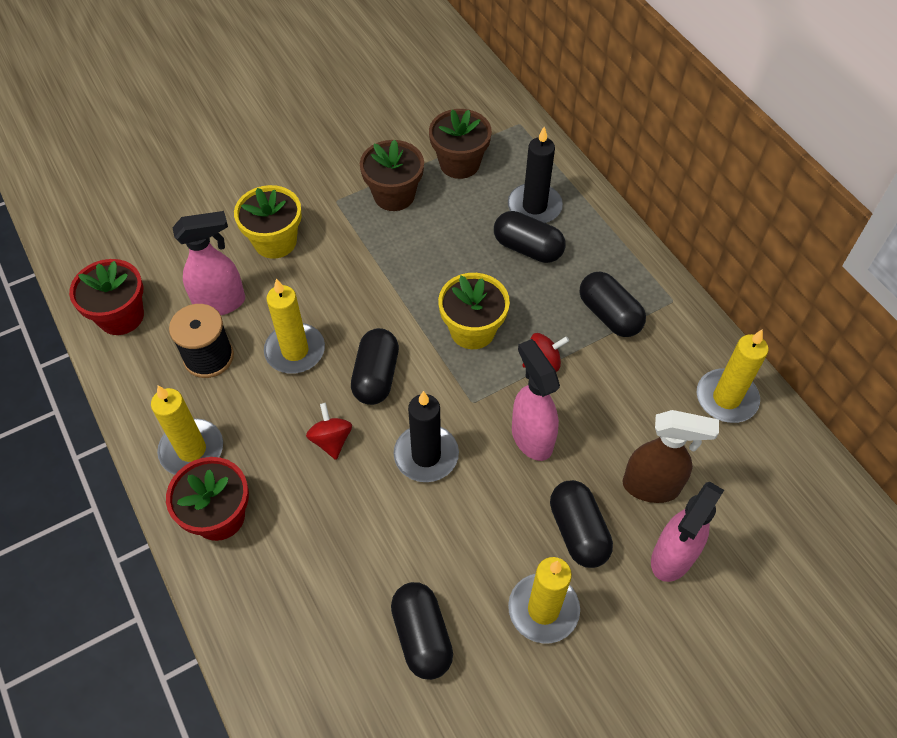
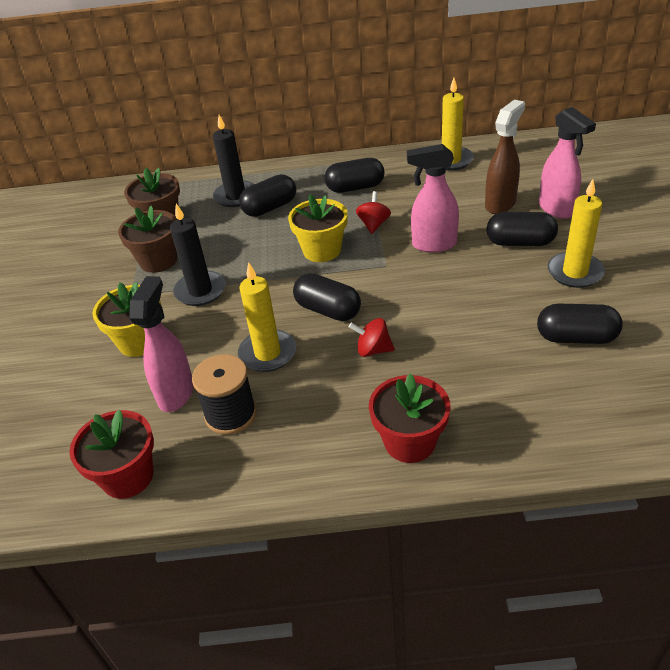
camera: 60 degrees left, 15 degrees down
(192, 450) = (326, 448): yellow candle -> none
(426, 455) = (418, 299): black candle -> black candle (200, 291)

